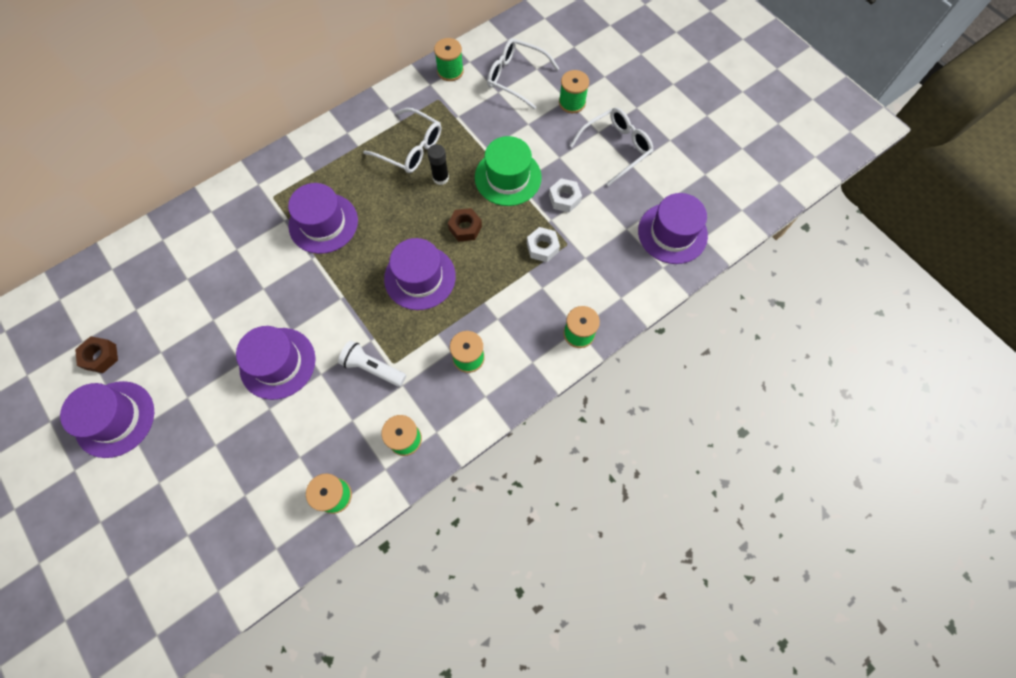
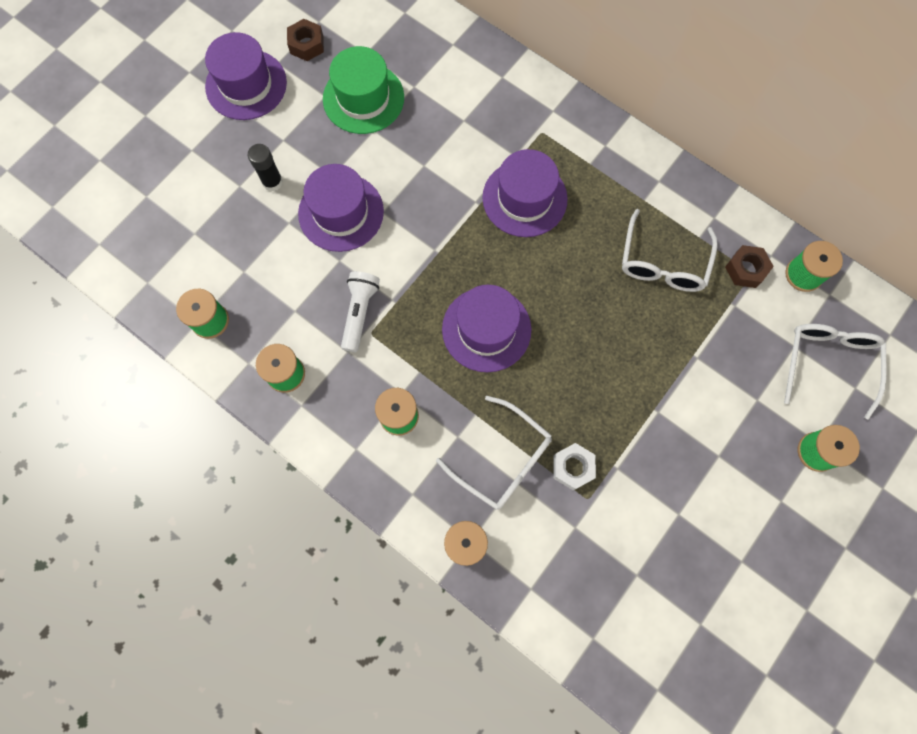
camera: 75 degrees right, 5 degrees up
(440, 178) = (632, 312): black glue stick -> black glue stick (272, 182)
(465, 228) = (570, 363): brown nut -> brown nut (745, 269)
(508, 177) = (662, 396): green hat -> green hat (363, 98)
(564, 198) = (655, 479): white nut -> none
(616, 148) = (763, 532): white glasses -> white glasses (503, 460)
(672, 233) = (651, 643): purple hat -> none

